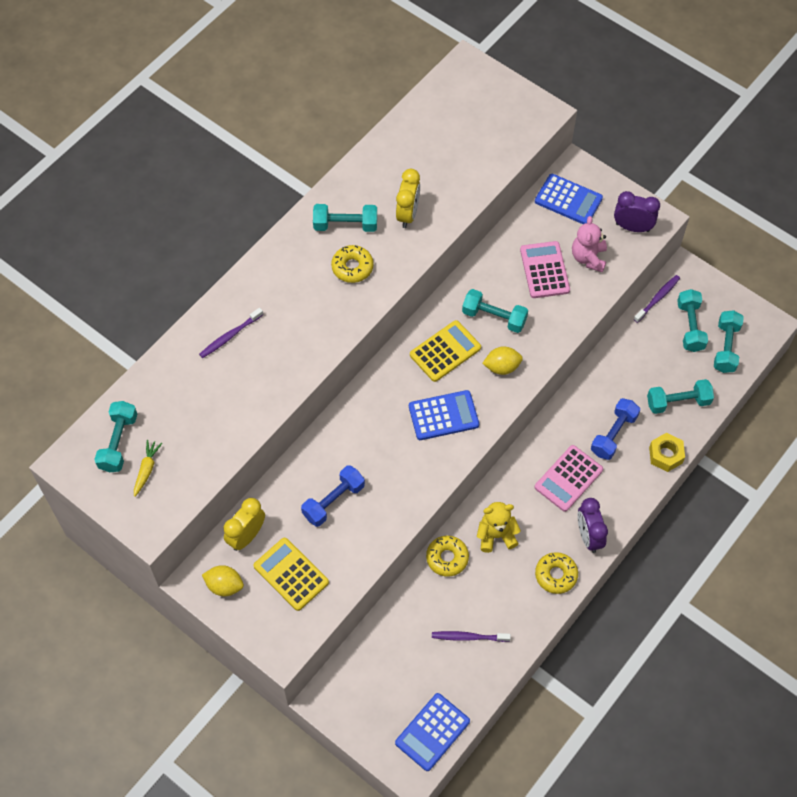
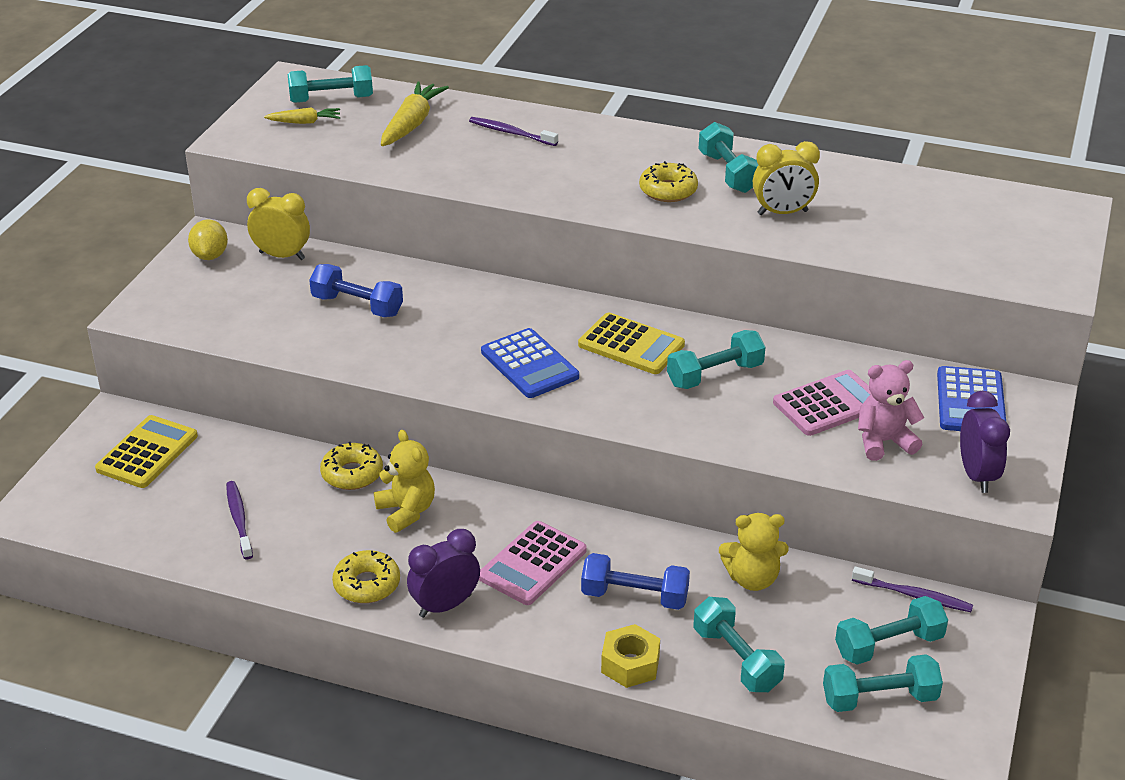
camera: 70 degrees right, 25 degrees down
(185, 397) = (411, 124): none -> yellow carrot
(291, 574) = (242, 297): yellow calculator -> yellow calculator (147, 453)
(432, 732) = (89, 517): blue calculator -> none
(494, 317) = (715, 375): turquoise dumbbell -> turquoise dumbbell turned 60 degrees clockwise
(502, 367) = (638, 398): yellow lemon -> none
(568, 478) = (533, 564): pink calculator -> pink calculator turned 75 degrees counterclockwise
(619, 370) = (752, 579): none -> yellow teddy bear

